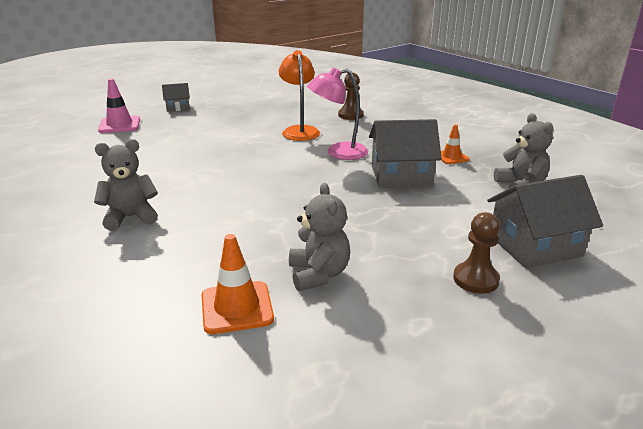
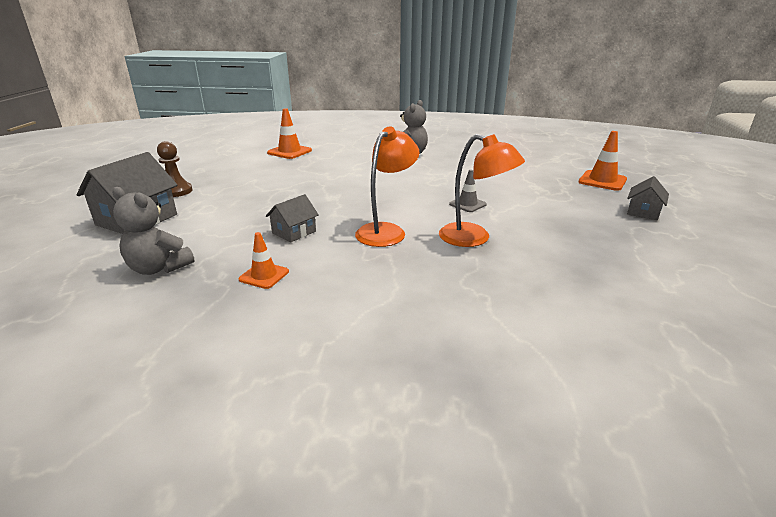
camera: 135 degrees right, 0 degrees up
(119, 125) = (602, 181): pink traffic cone -> orange traffic cone
(247, 147) = (467, 204): none -> grey traffic cone
(318, 274) = (270, 168): grey teddy bear -> none
(338, 152) = (386, 231): pink lamp -> orange lamp
(350, 115) = (483, 291): brown pawn -> none
(401, 175) = (294, 232): grey house -> grey house, size x0.55

